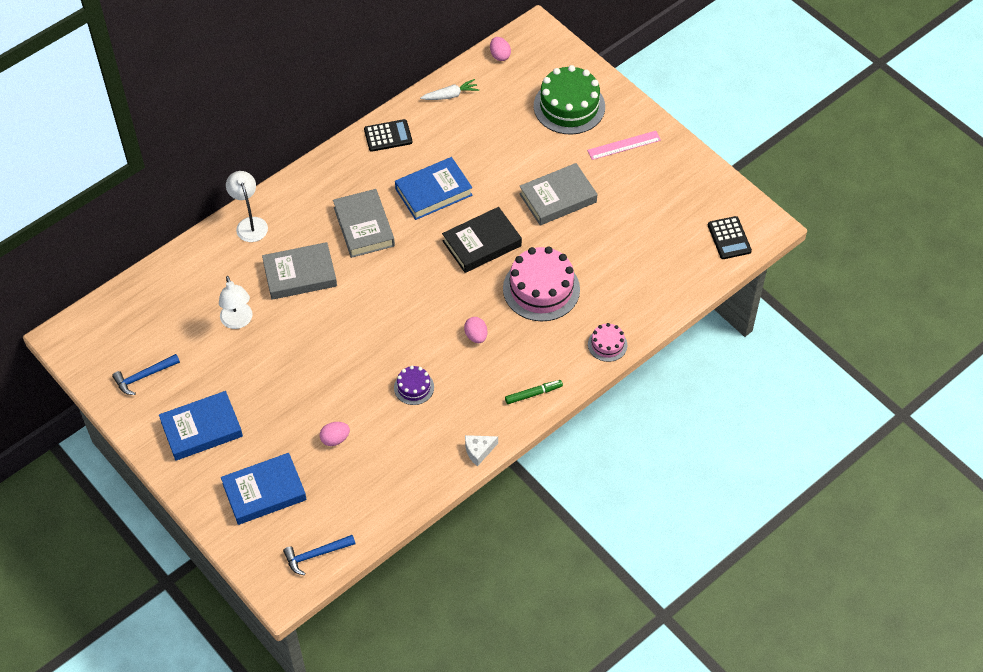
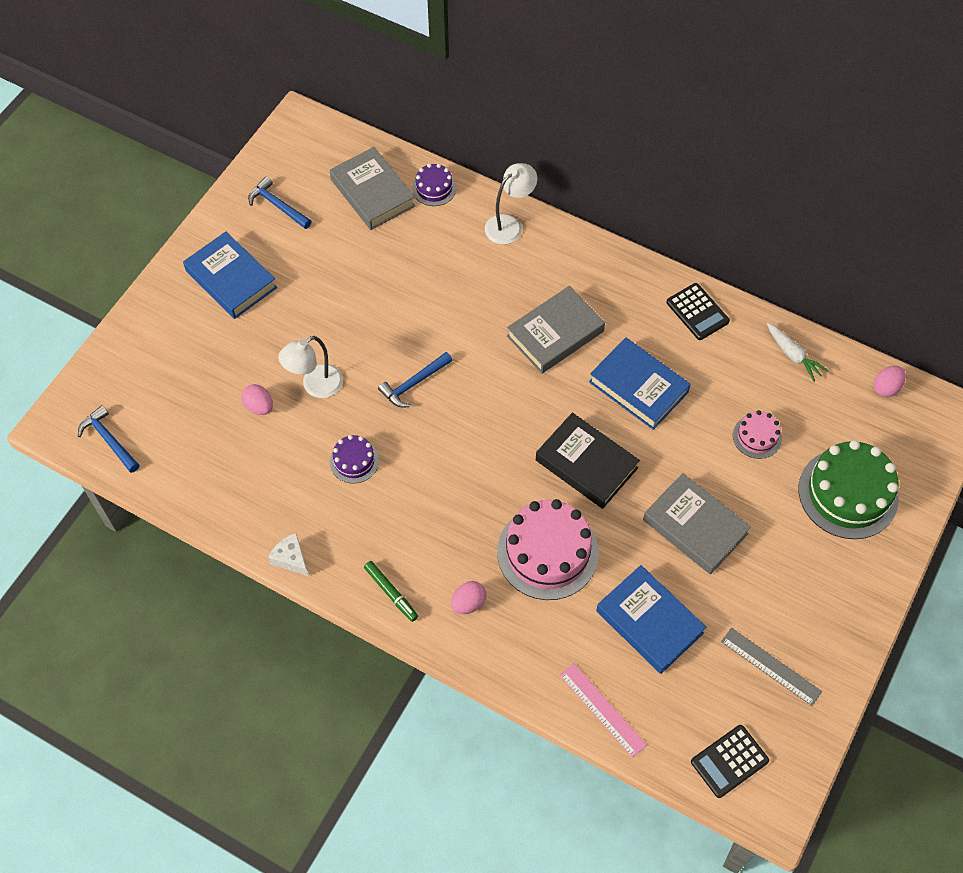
camera: 70 degrees right, 5 degrees up
(187, 263) = (434, 188): none -> purple cake
(238, 321) = (377, 261): white lamp -> white lamp (315, 386)
(264, 492) = (172, 364): blue book -> blue book (649, 622)
(300, 275) = (462, 296): grey book -> grey book (372, 193)
(364, 329) = (414, 383): none -> blue hammer
(476, 336) = (450, 502): pink egg -> pink egg (468, 603)
(607, 344) = (495, 656): pink cake -> pink cake (757, 437)
(624, 145) = (819, 579): pink ruler -> pink ruler (602, 710)
(674, 193) = (771, 666): none -> grey ruler

